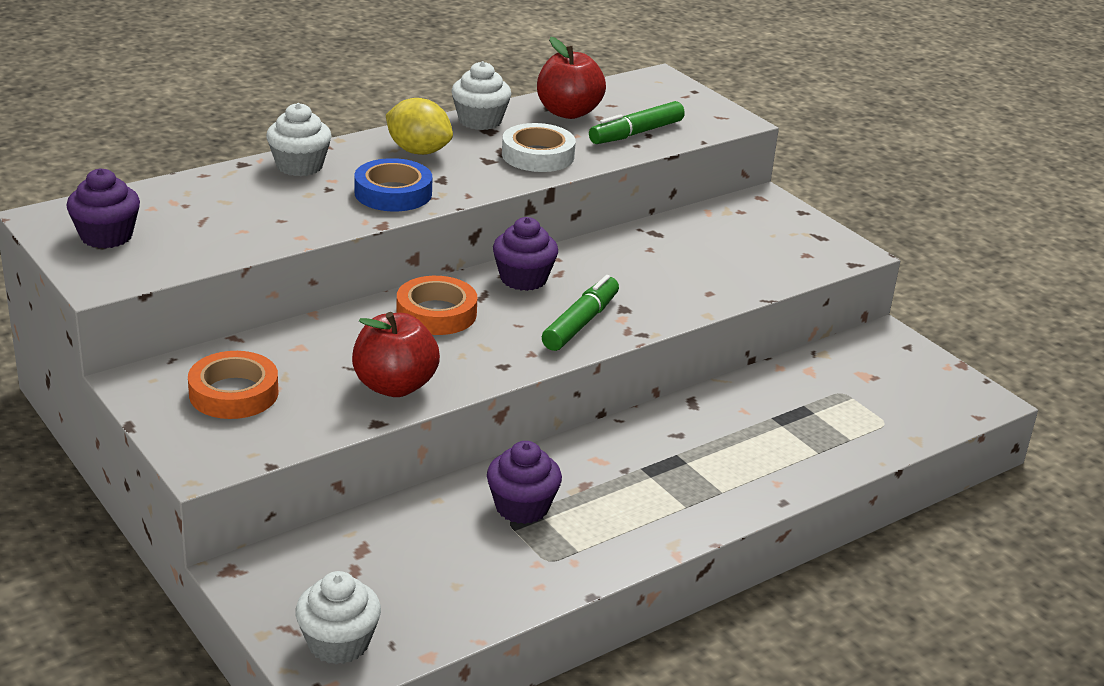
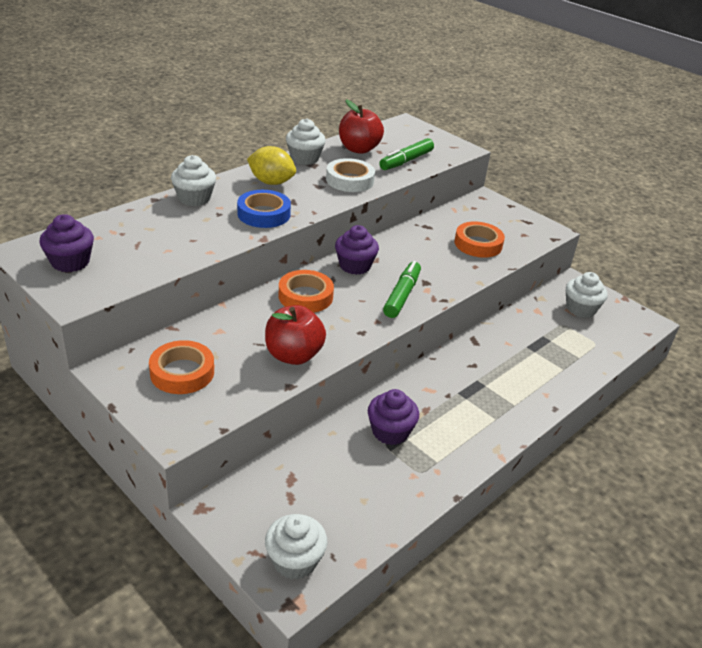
camera: 10 degrees left, 5 degrees up
(726, 263) = (478, 244): none -> orange tape
(881, 373) = (580, 309): none -> white cupcake

